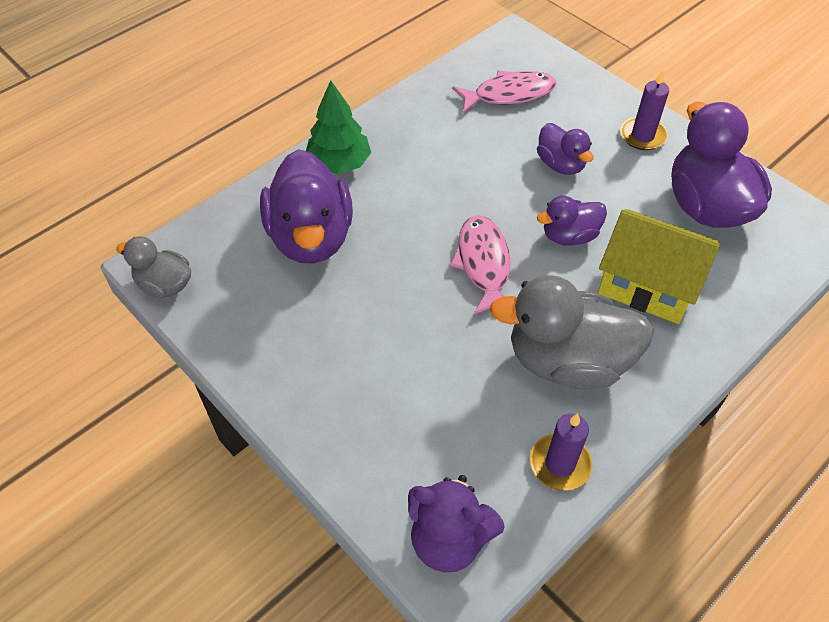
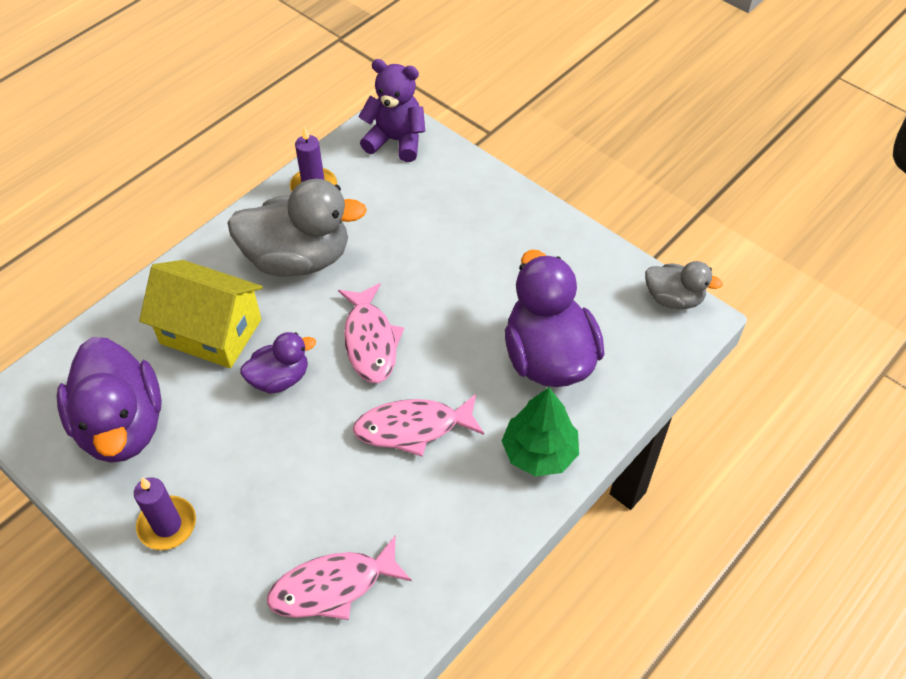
camera: 175 degrees right, 0 degrees up
(445, 188) = (413, 428): none -> pink fish
(560, 164) = (277, 471): purple duck -> none

